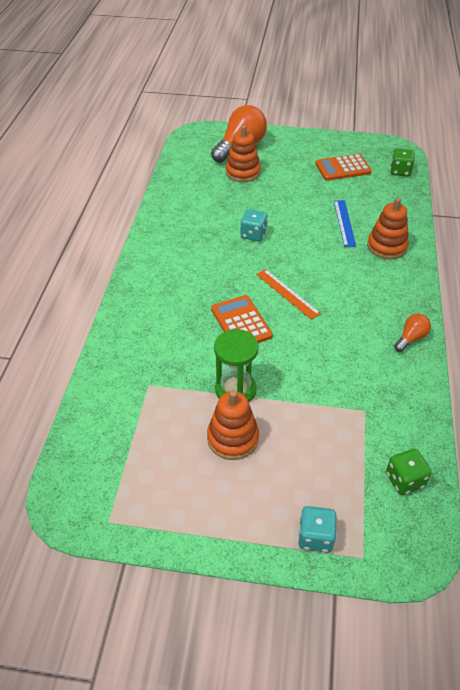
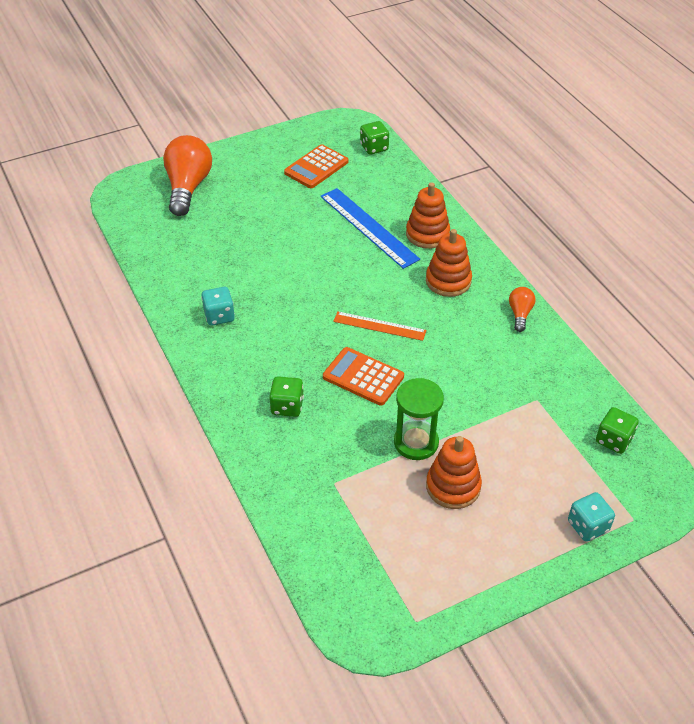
camera: 35 degrees left, 0 degrees up
(168, 315) = (287, 406): none -> green dice
(243, 172) = (218, 216): orange stacking toy -> orange stacking toy (448, 281)
(253, 234) = (292, 281): turquoise dice -> turquoise dice (219, 316)
(344, 223) = (368, 227): blue ruler -> blue ruler, size x1.61

